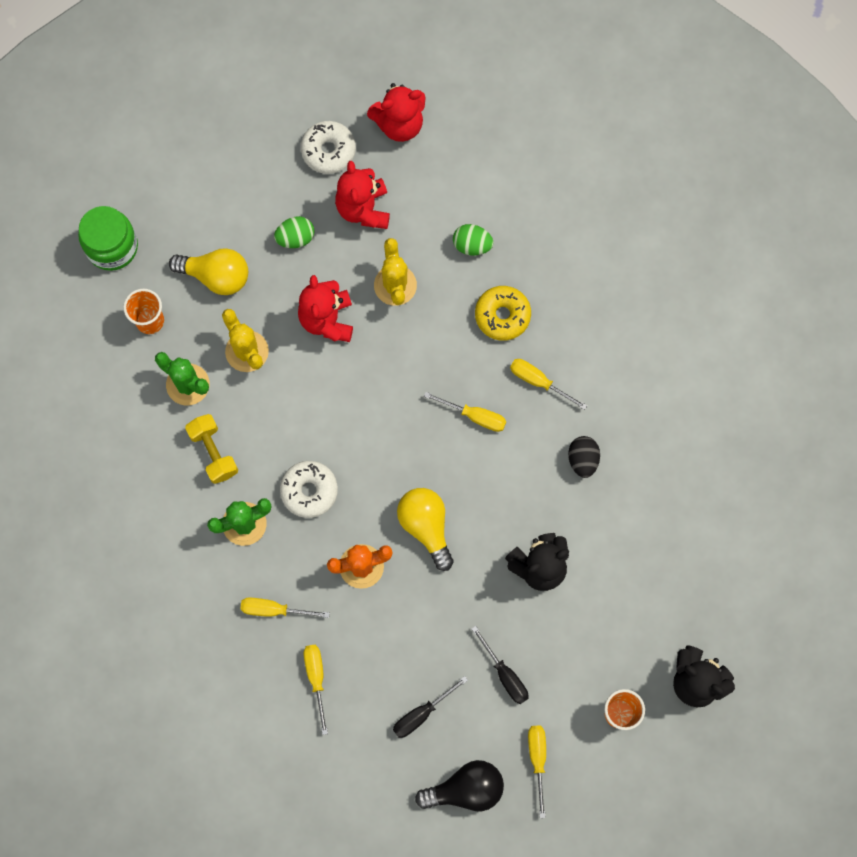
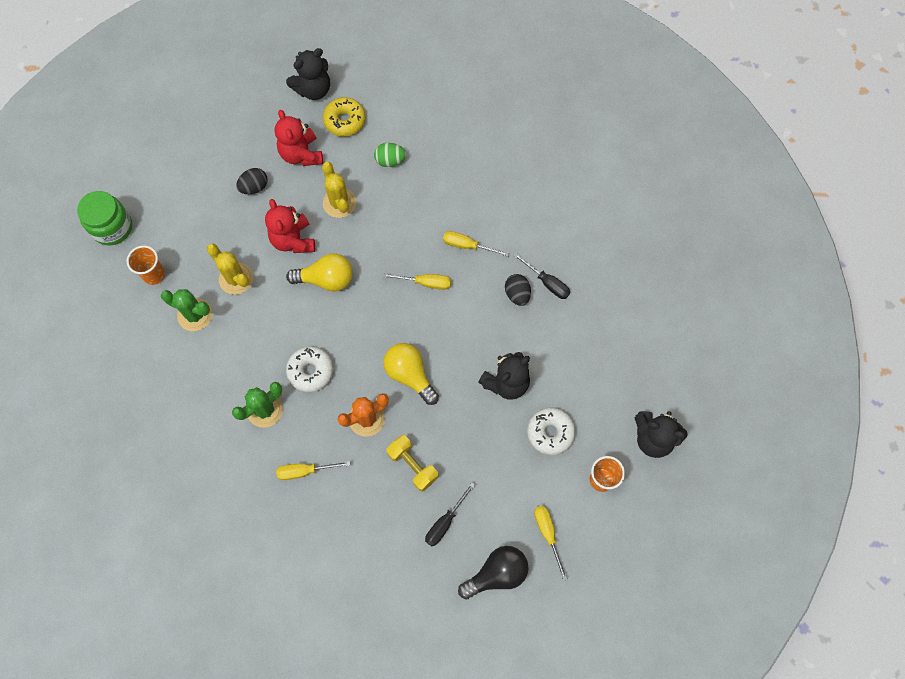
camera: 15 degrees left, 5 degrees down
(213, 452) = (227, 361): yellow dumbbell -> yellow dumbbell (412, 465)
(216, 276) = (199, 229): yellow light bulb -> yellow light bulb (326, 279)
(295, 238) = (254, 187): green egg -> black egg
(316, 679) = (352, 517): yellow screwdriver -> none
(328, 151) = (264, 120): white donut -> white donut (550, 433)
(399, 124) = (313, 89): red teddy bear -> black teddy bear
(502, 316) = (427, 205): yellow donut -> yellow donut (345, 121)
(505, 674) = (503, 473): black screwdriver -> black screwdriver (547, 283)

